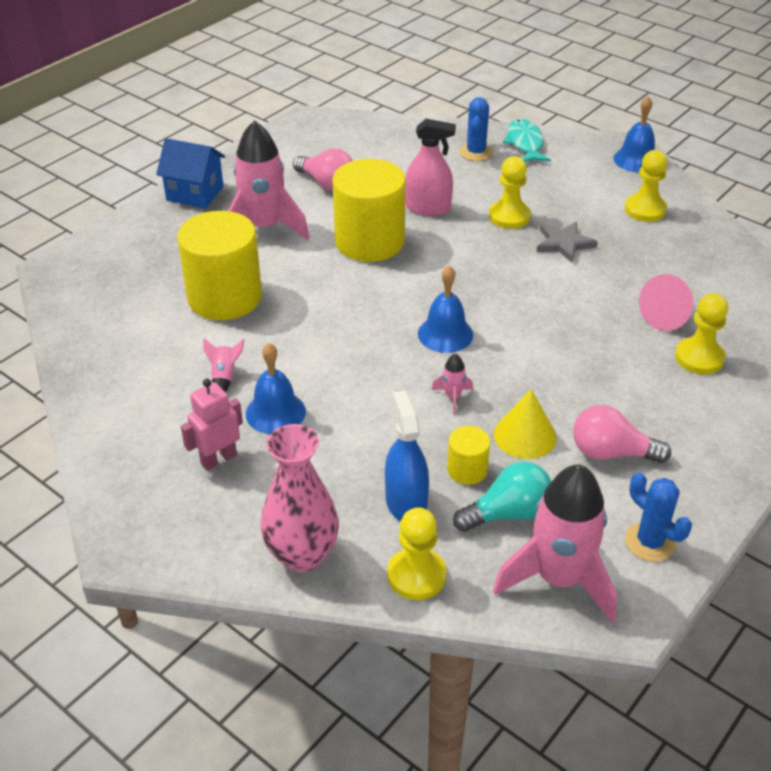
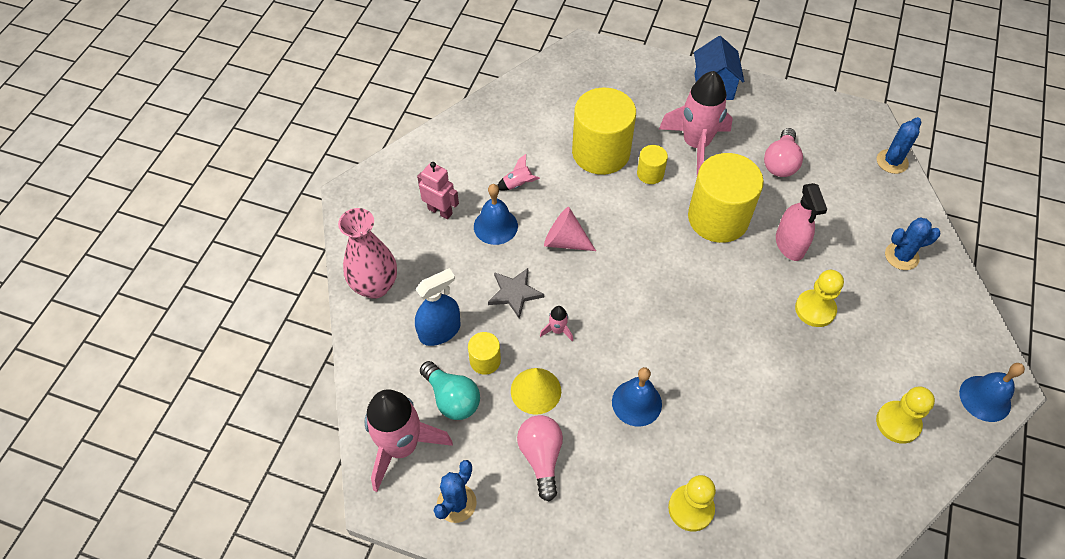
camera: 70 degrees right, 15 degrees up
(281, 270) = (650, 173): none -> yellow cylinder
(368, 123) = (892, 161): none -> blue cactus
(416, 575) = (378, 356): yellow pawn -> none
(445, 334) = (628, 305): blue bell -> blue bell (636, 403)
(525, 143) = (946, 292): turquoise fish -> none
(564, 243) = (799, 363): grey star -> grey star (514, 293)
(667, 316) = (737, 471): pink cone -> pink cone (565, 241)

